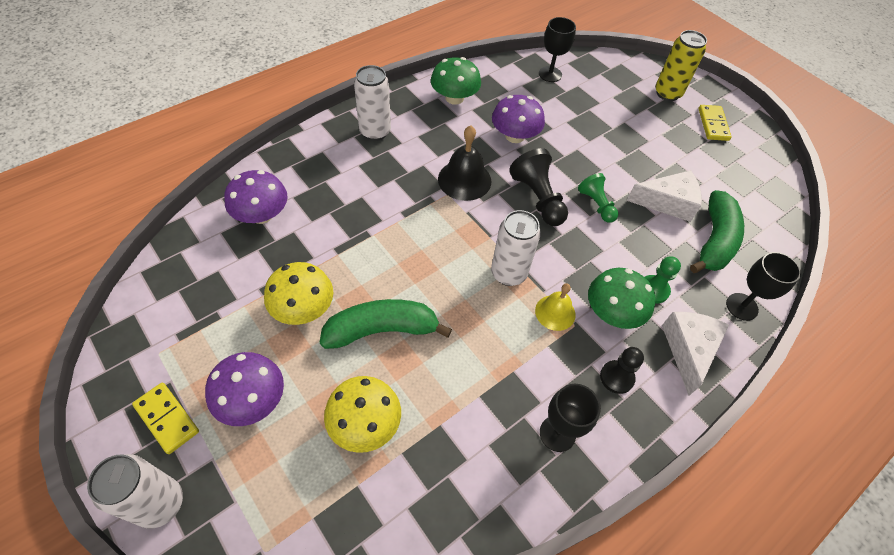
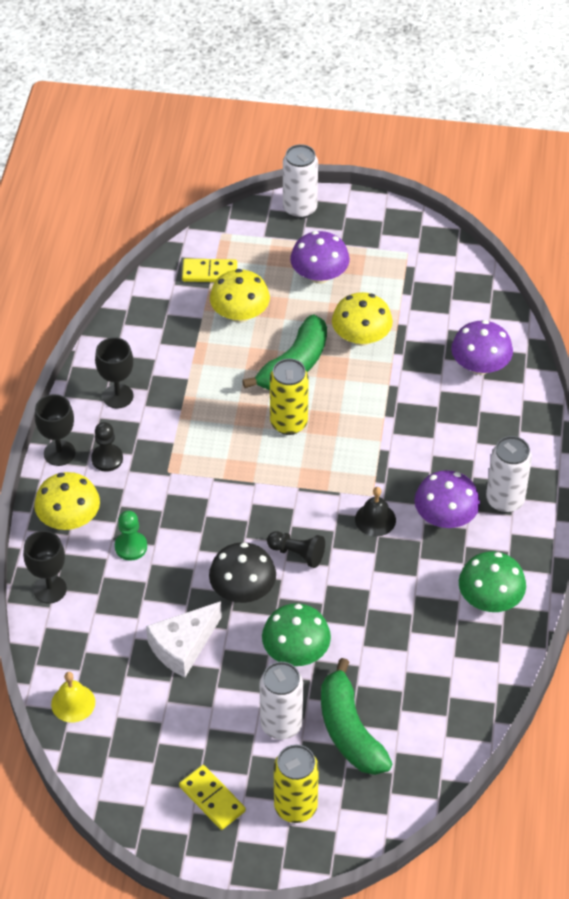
camera: 140 degrees right, 5 degrees down
(167, 419) = (352, 234): yellow domino -> yellow domino (209, 272)
(443, 286) = (289, 423): none -> yellow can
(464, 180) = (375, 519): black bell -> black bell, size x0.65
(508, 273) = (253, 470): white can -> white can (281, 725)
(514, 136) = (386, 603): purple mushroom -> purple mushroom (445, 517)
(538, 198) = (297, 554): black pawn -> black pawn, size x0.65
(550, 74) = (440, 720): black goblet -> black goblet (59, 453)
(555, 312) = (190, 469): yellow bell -> yellow bell (73, 703)
(596, 205) = (243, 590): green pawn -> black mushroom
(612, 312) = (148, 503): green mushroom -> green mushroom (296, 651)
(688, 350) = (69, 519): white cheese -> yellow mushroom
(714, 241) = (112, 638): green banana -> green banana (349, 730)

